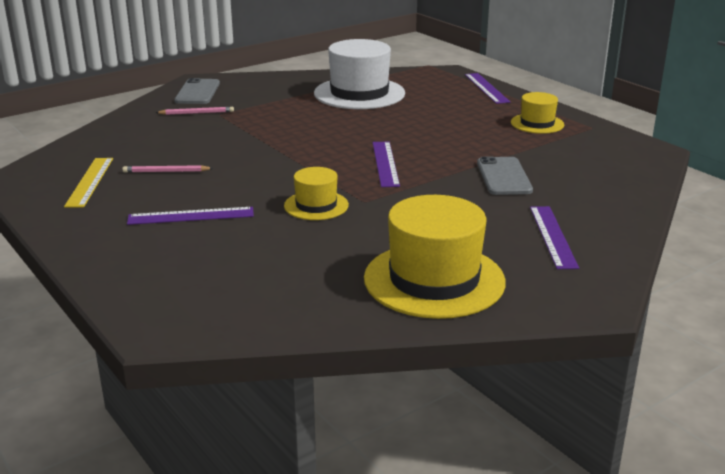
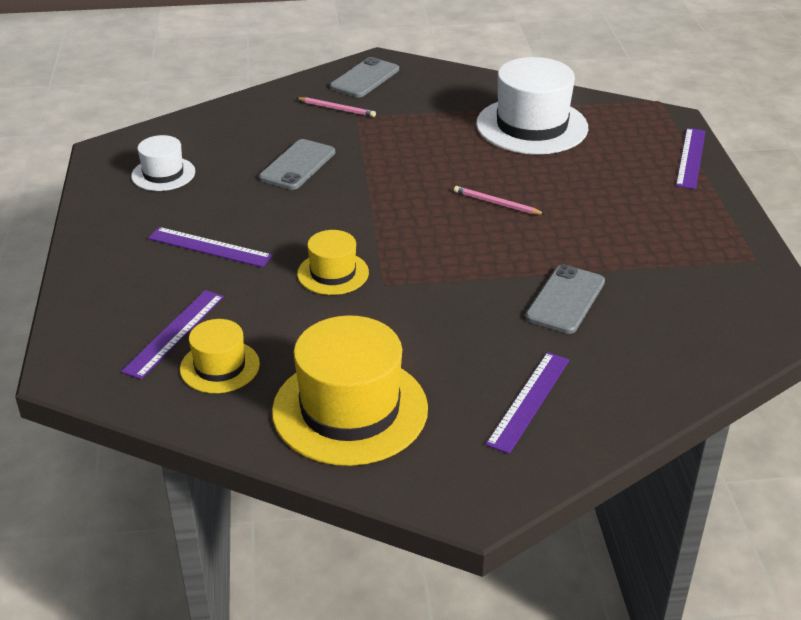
camera: 30 degrees right, 10 degrees up
(90, 181) = (163, 174): yellow ruler -> white hat
(166, 171) = (238, 182): pink pencil -> pink pencil (496, 203)
(205, 151) = (298, 165): none -> grey phone
(385, 163) = (457, 239): purple ruler -> purple ruler (174, 333)
(537, 123) = (692, 232): yellow hat -> yellow hat (220, 366)

